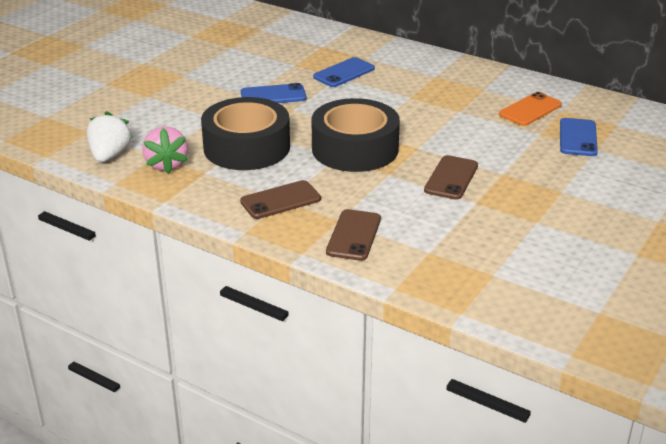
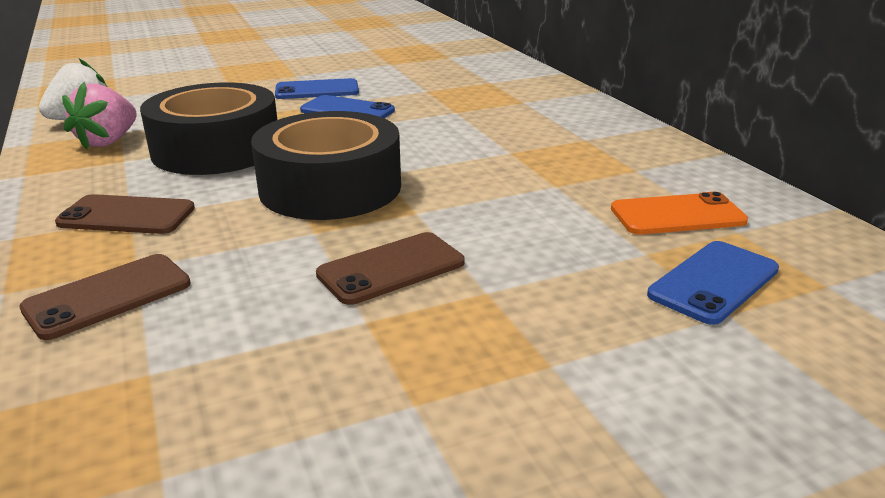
camera: 35 degrees right, 5 degrees down
(344, 73) = (469, 109): blue phone -> blue phone (317, 90)

